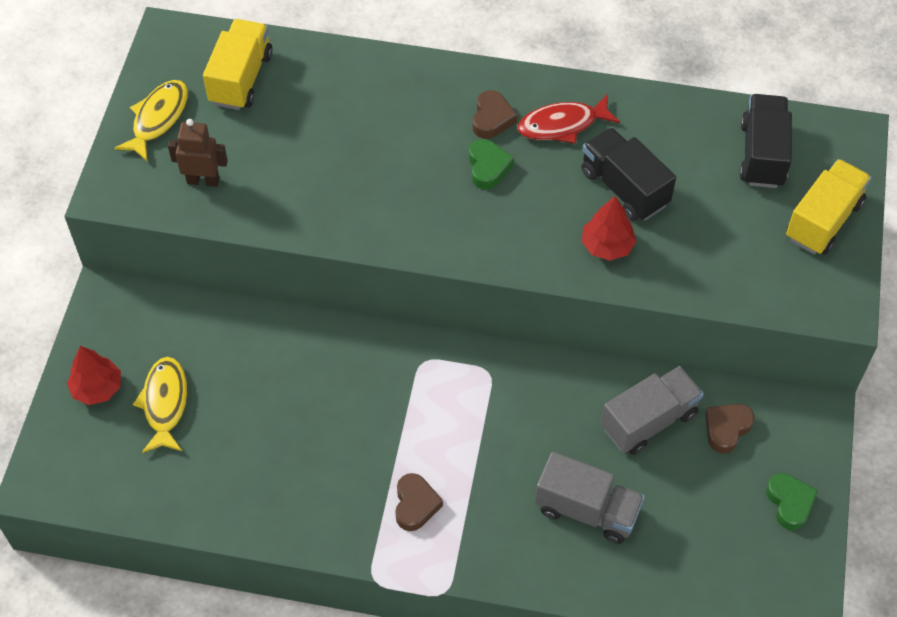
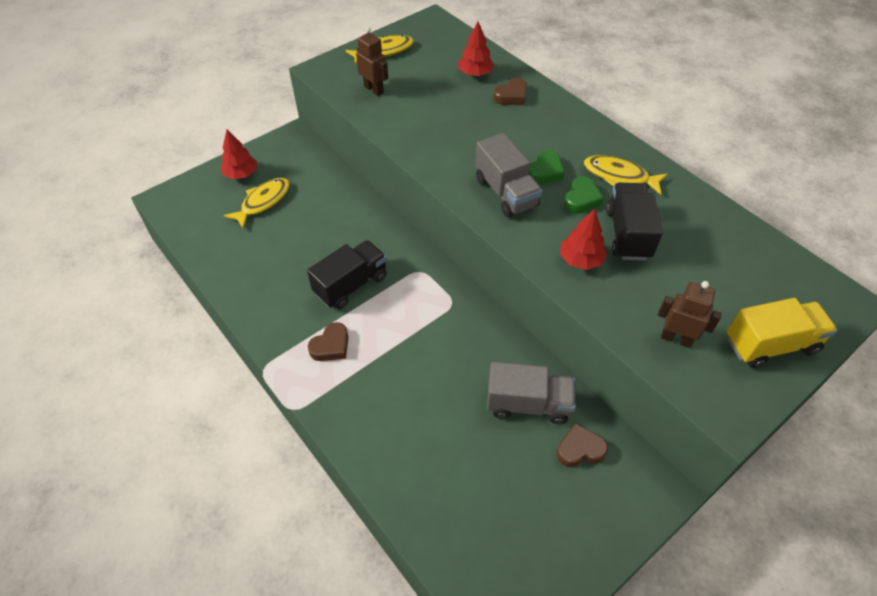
camera: 40 degrees right, 5 degrees down
(241, 78) = (447, 56): yellow truck -> none
(297, 85) = (475, 74): none -> red tree
(492, 118) = (575, 148): brown heart -> brown heart (511, 96)
(562, 125) = (619, 176): red fish -> yellow fish
(587, 510) = (430, 429): grey truck -> grey truck (506, 192)
(749, 269) = (676, 338): none -> brown robot
(762, 154) = (756, 273): black truck -> black truck (351, 285)
(789, 503) = (581, 537): green heart -> green heart (581, 199)

